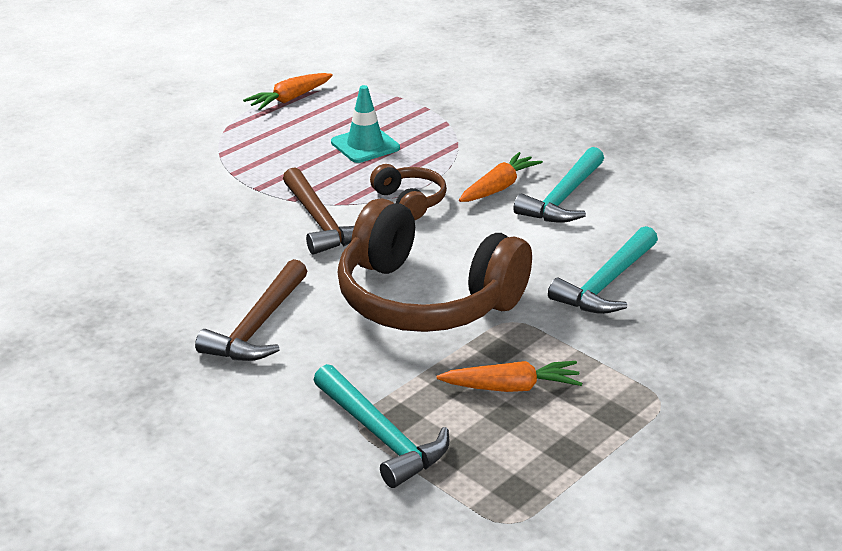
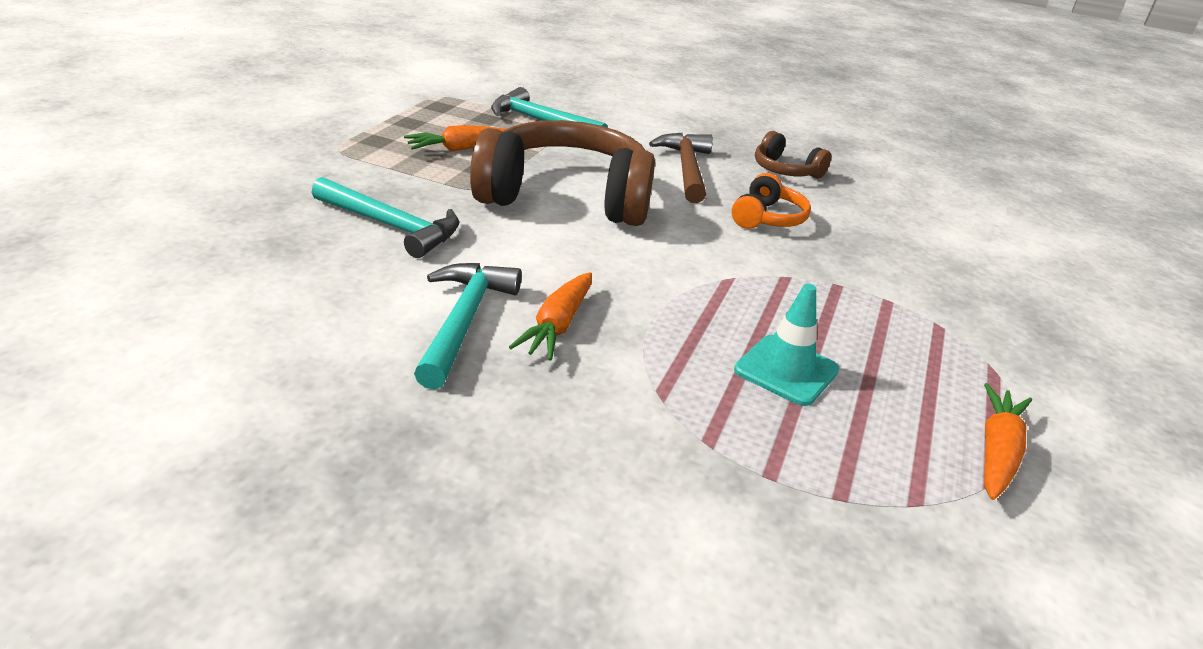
camera: 155 degrees right, 0 degrees up
(240, 253) = (767, 218): none -> orange headphones
(320, 222) = (728, 255): brown hammer -> none
(409, 201) = (655, 291): brown headphones -> brown headphones (785, 170)
(607, 283) = (391, 226): turquoise hammer -> turquoise hammer turned 105 degrees clockwise

